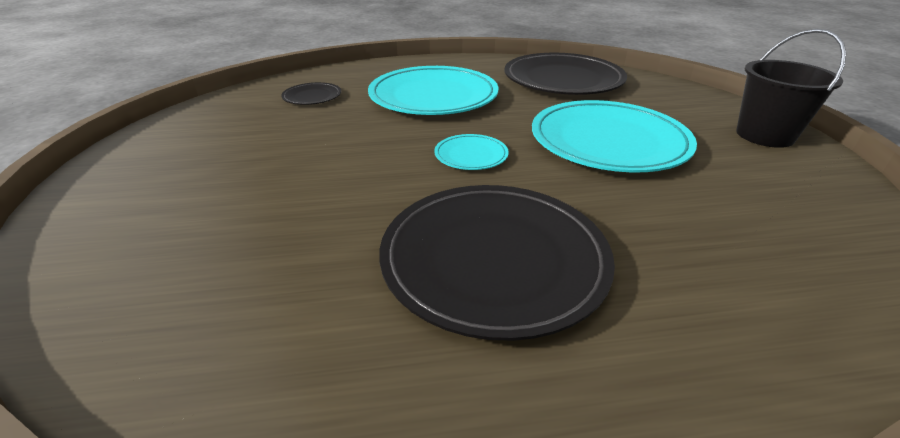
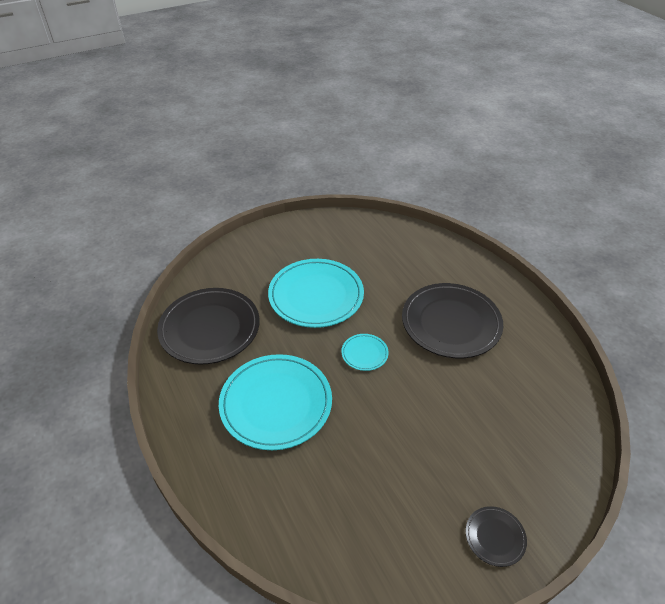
camera: 110 degrees left, 10 degrees up
(312, 97) = (310, 498): black plate -> black plate (495, 537)
(764, 135) = (279, 237): black bucket -> none

